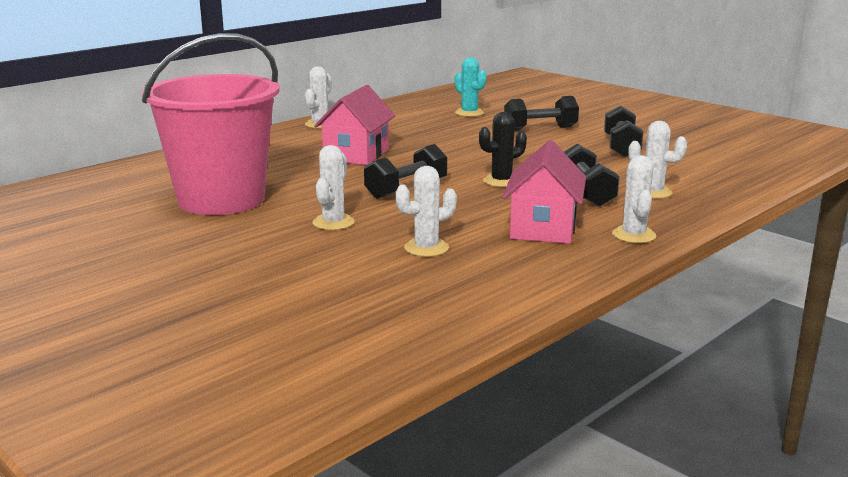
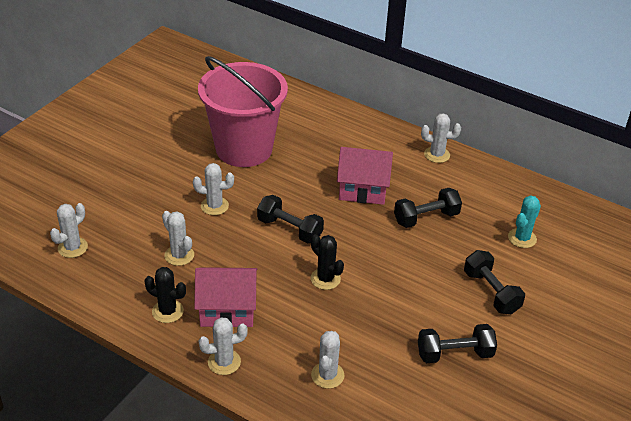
camera: 75 degrees right, 20 degrees up
(370, 321) = (72, 247): none -> white cactus
(538, 260) = (167, 311): none -> black cactus
(586, 193) = (313, 332): black dumbbell -> black dumbbell (426, 218)

